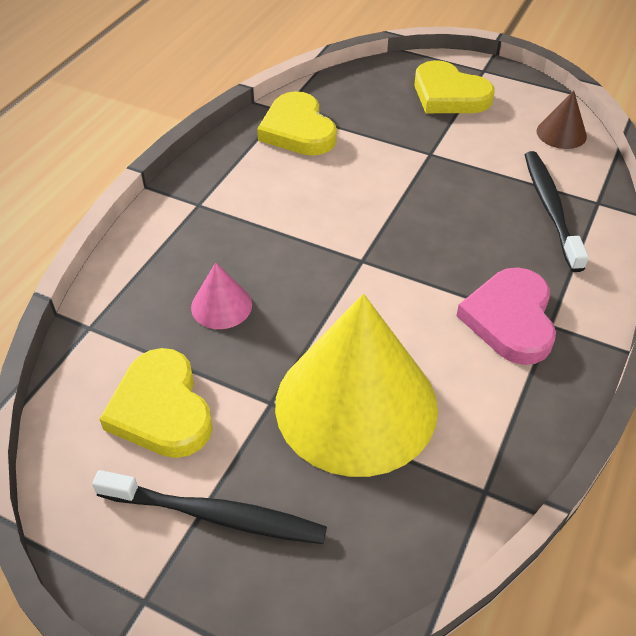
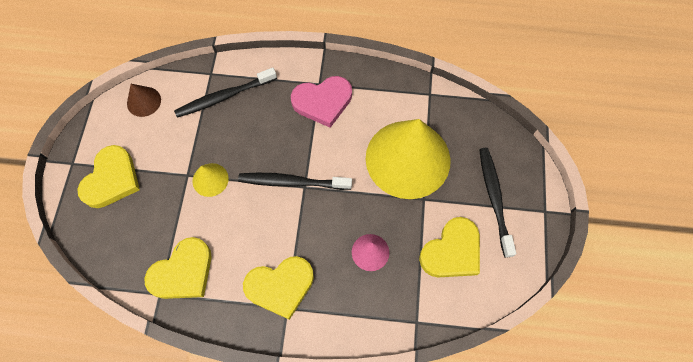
camera: 110 degrees left, 20 degrees up
(229, 204) = (280, 286): none -> yellow heart
(375, 249) = (293, 182): none -> black toothbrush
(414, 171) = (210, 179): none -> yellow cone

